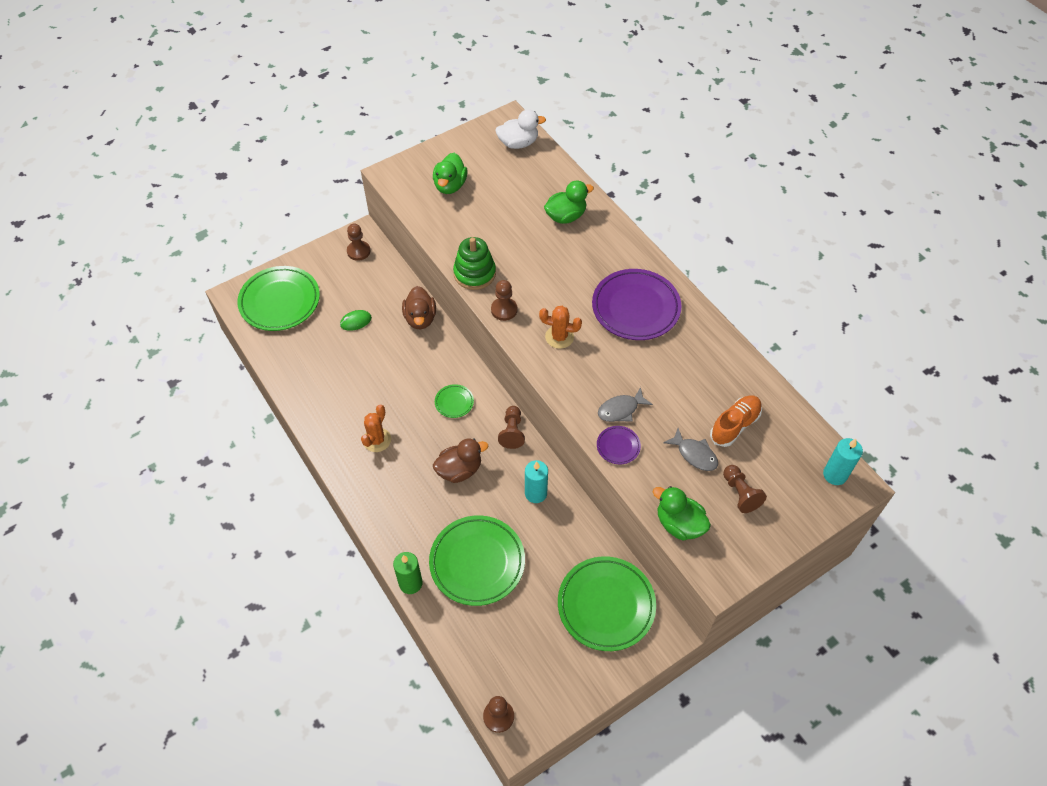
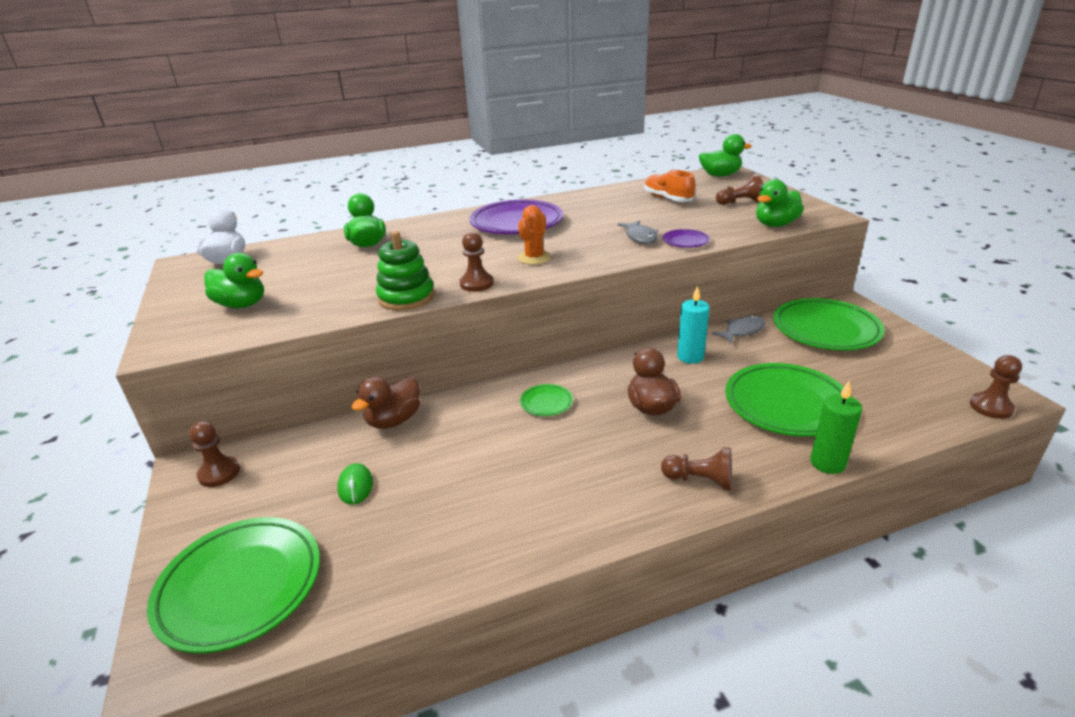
camera: 75 degrees left, 25 degrees down
(377, 440) = (587, 478): orange cactus -> none
(420, 318) = (394, 420): brown duck -> brown duck turned 120 degrees clockwise
(512, 432) = (603, 364): brown pawn -> brown pawn (700, 480)
(694, 454) = (697, 214): grey fish -> grey fish (742, 331)
(835, 475) = (720, 175): turquoise candle -> green duck

